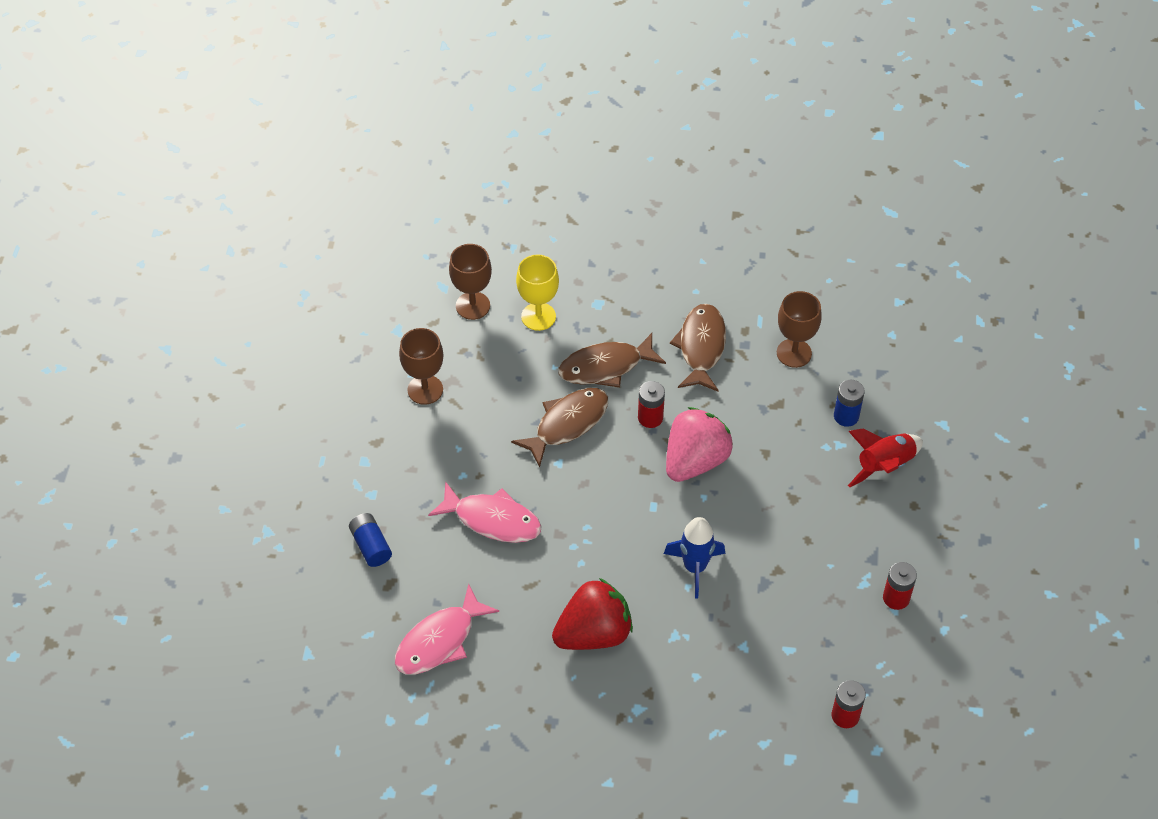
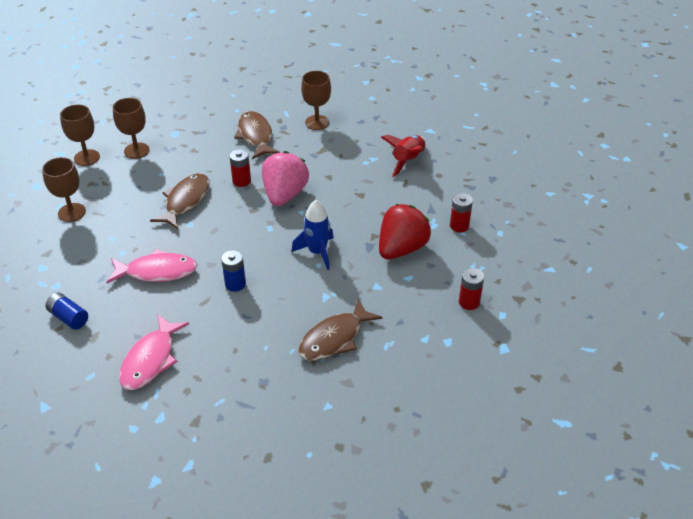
camera: 25 degrees left, 10 degrees down
(538, 316) = (136, 151): yellow goblet -> brown goblet
(593, 633) = (266, 315): red strawberry -> red strawberry (401, 248)
(605, 367) = (197, 163): brown fish -> brown fish (334, 338)
(846, 416) = (368, 143): blue battery -> blue battery (235, 284)

